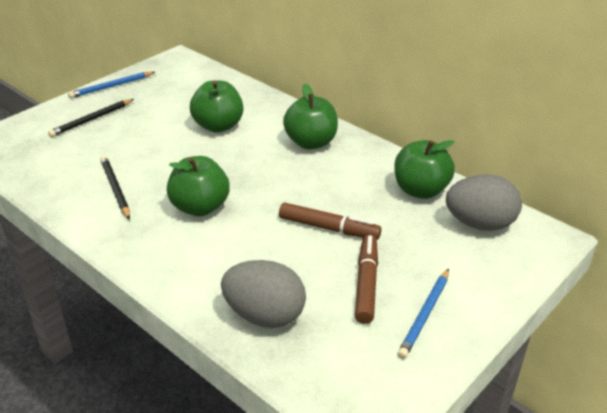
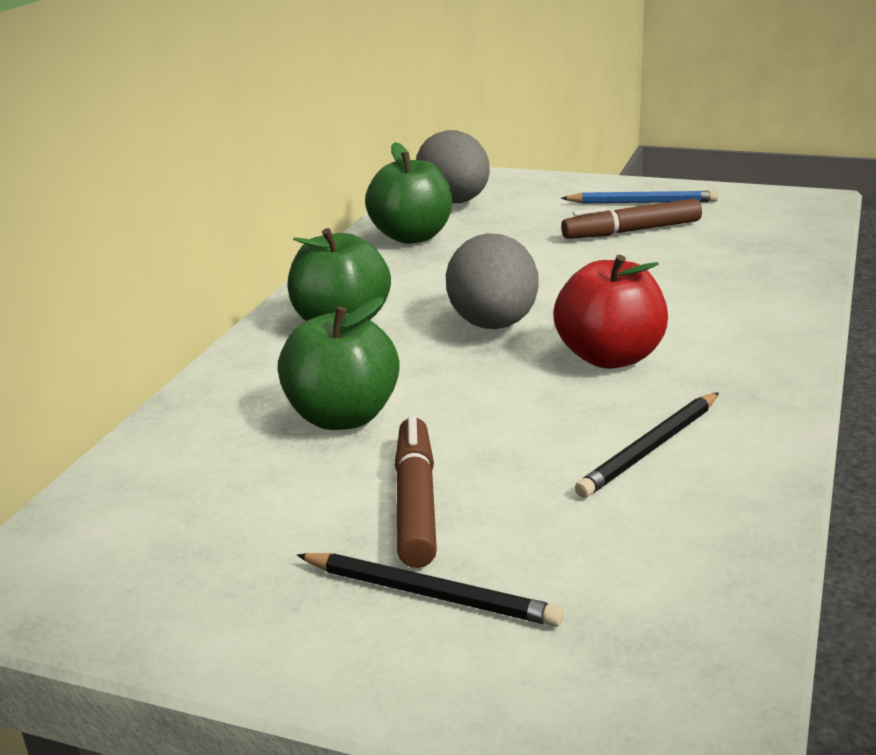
camera: 110 degrees left, 10 degrees down
(111, 86) = (229, 641): blue pencil -> none
(200, 207) = (610, 357): green apple -> red apple
(264, 315) = (755, 264): grey egg -> grey egg (493, 325)
(328, 228) = (554, 267): brown marker -> brown marker (416, 502)

